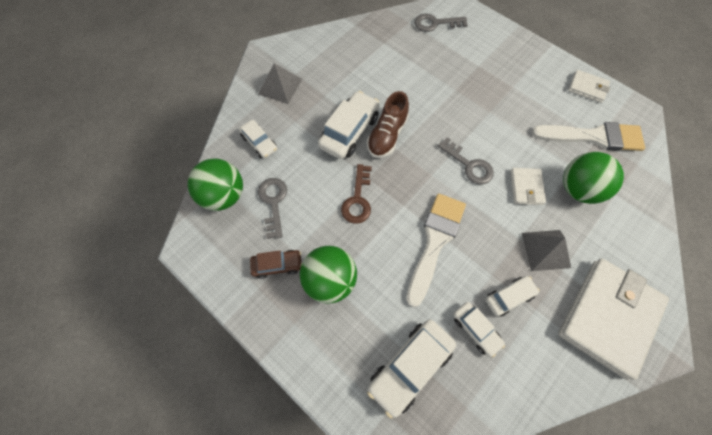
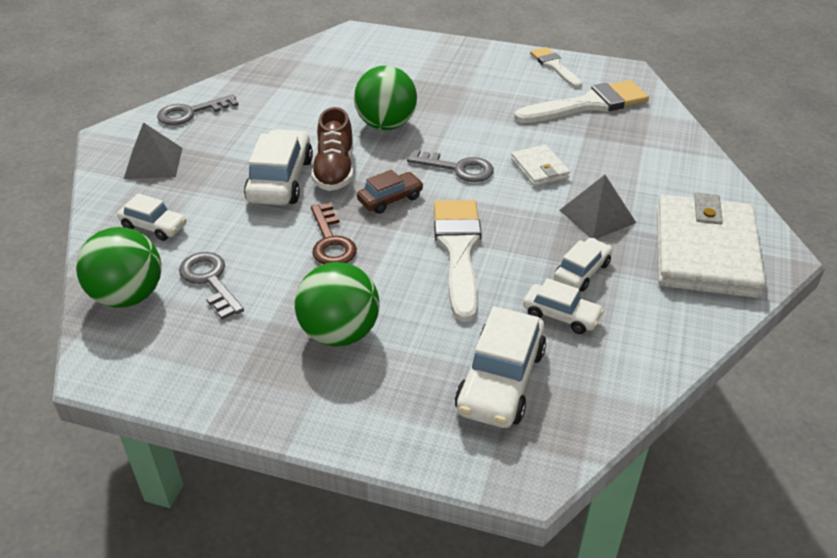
camera: 25 degrees left, 25 degrees down
(277, 265) = (253, 343): brown car -> brown car (390, 199)
(435, 23) = (337, 54): grey key -> grey key (191, 112)
(578, 189) = (600, 153): green ball -> green ball (386, 125)
(587, 88) = (554, 66): white wallet -> white brush

